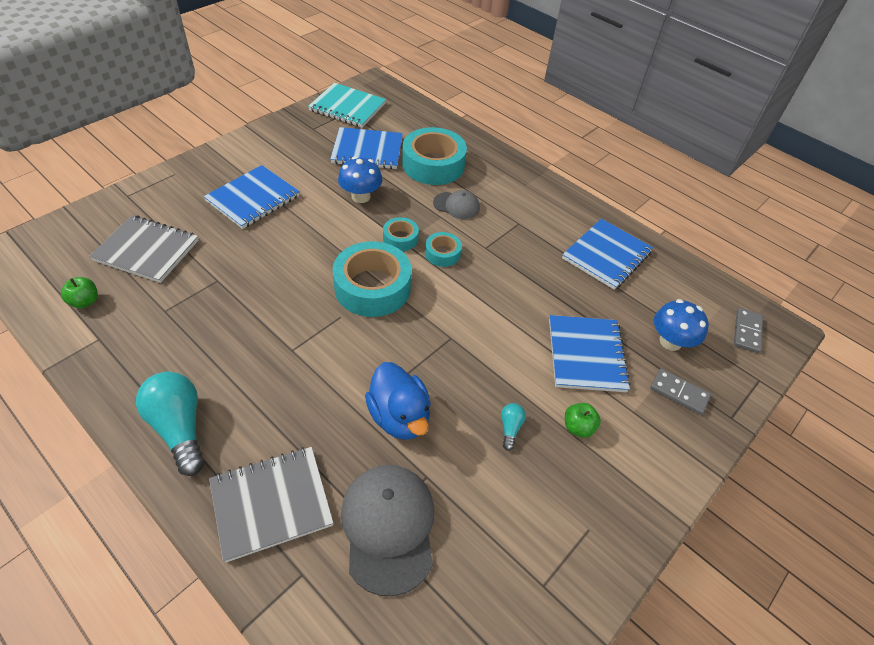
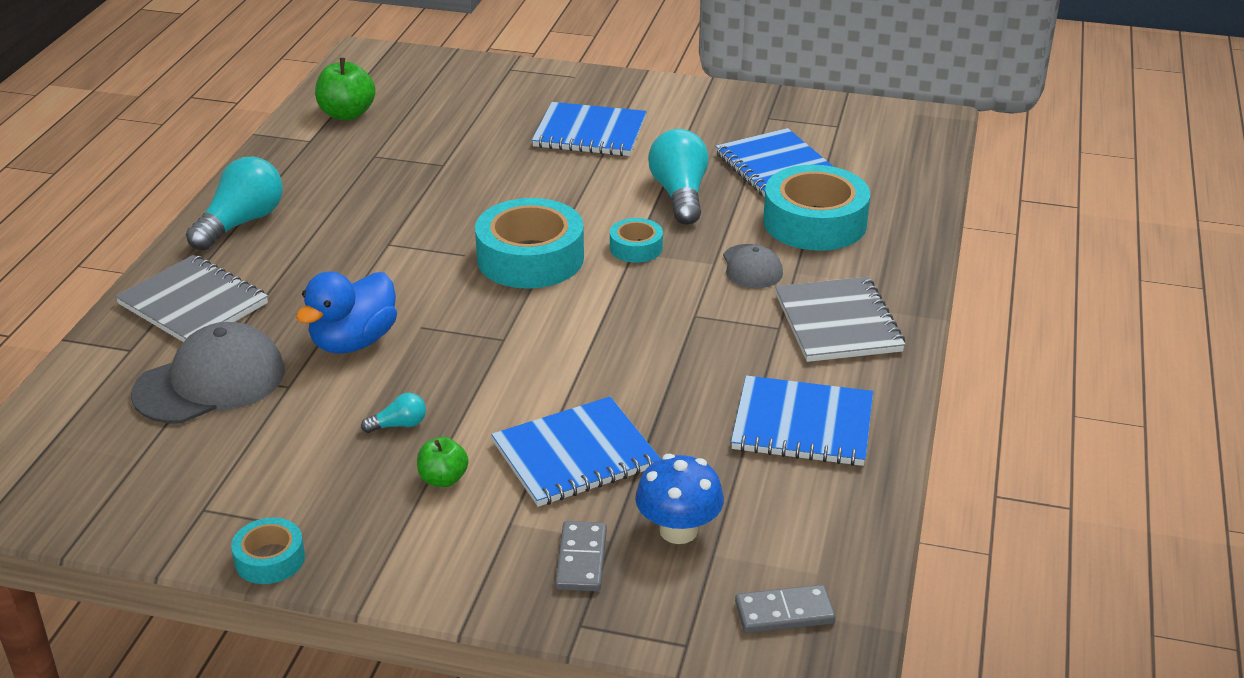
camera: 65 degrees right, 15 degrees down
(85, 301) = (347, 114): green apple -> green apple, size x1.63
(147, 250) = (443, 112): grey notebook -> grey notebook (837, 323)
(347, 107) = (847, 122): turquoise notebook -> none
(361, 196) = (680, 195): blue mushroom -> turquoise light bulb
(442, 253) = (644, 286): turquoise tape -> turquoise tape (270, 559)

